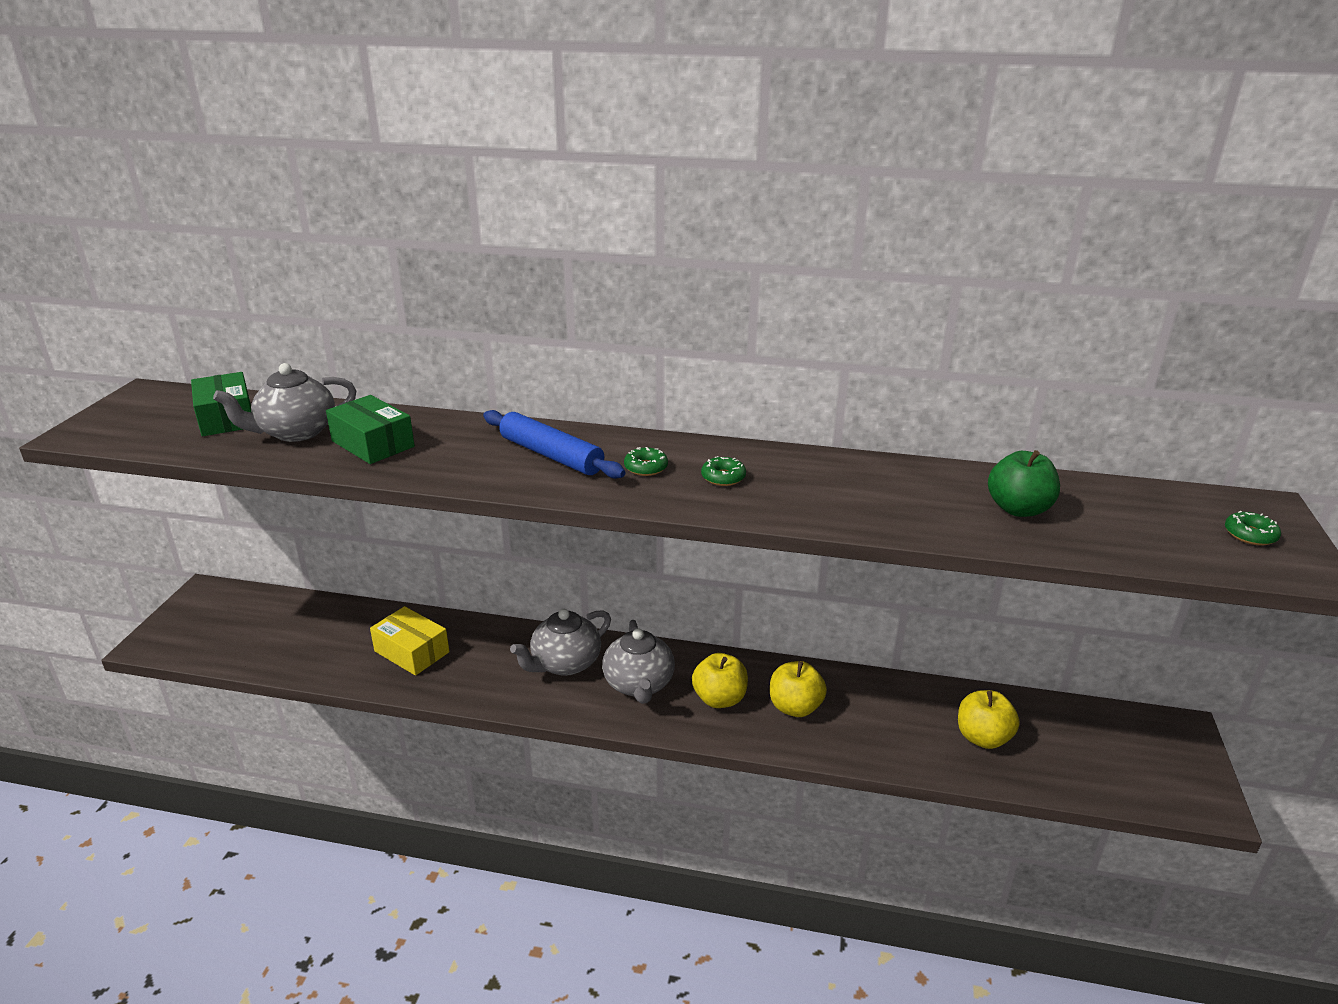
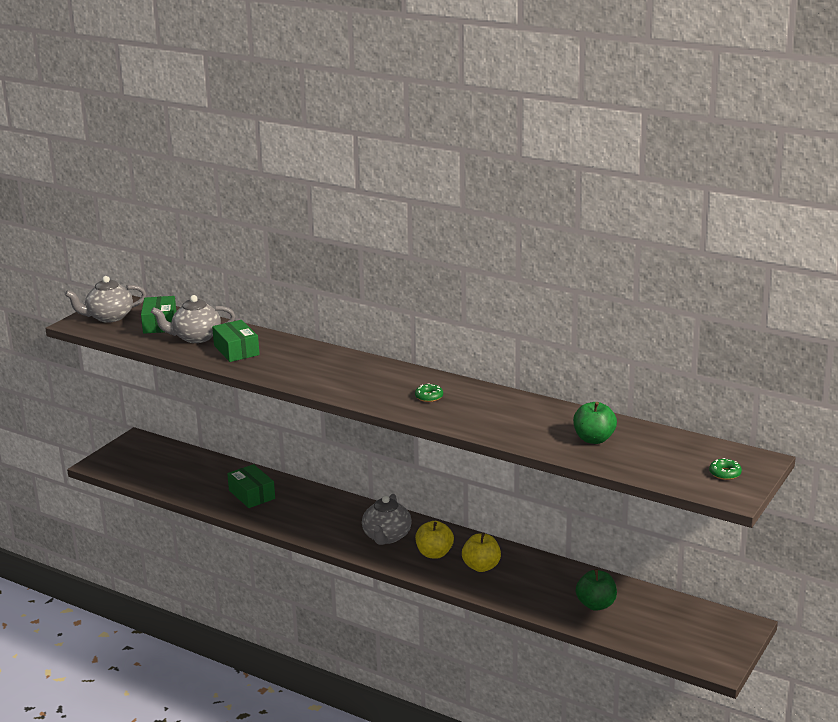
camera: 20 degrees right, 5 degrees down
(411, 652) = (252, 494): yellow box -> green box
(551, 455) = (336, 370): blue rolling pin -> none
(565, 663) = (345, 517): grey teapot -> grey teapot (109, 317)
(646, 467) = (387, 385): green donut -> none
(982, 738) = (596, 605): yellow apple -> green apple

